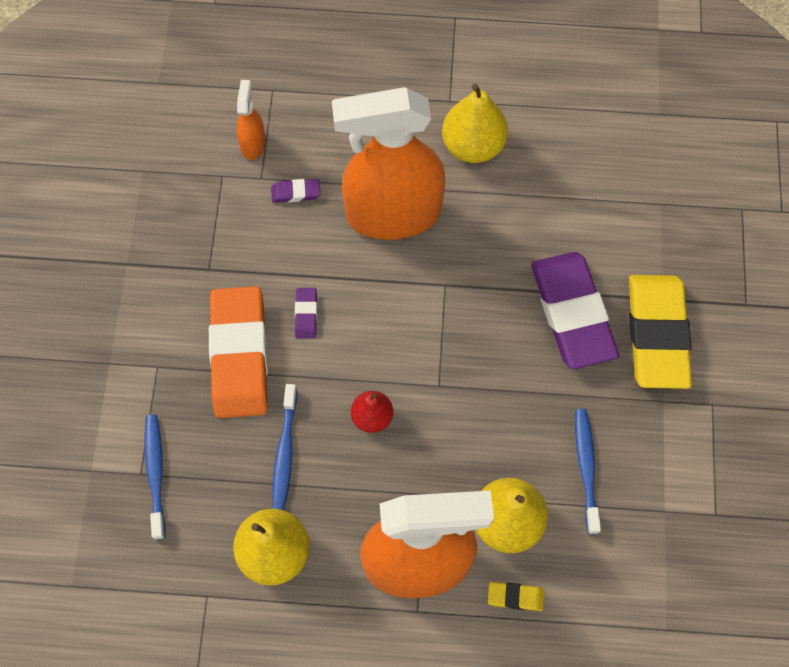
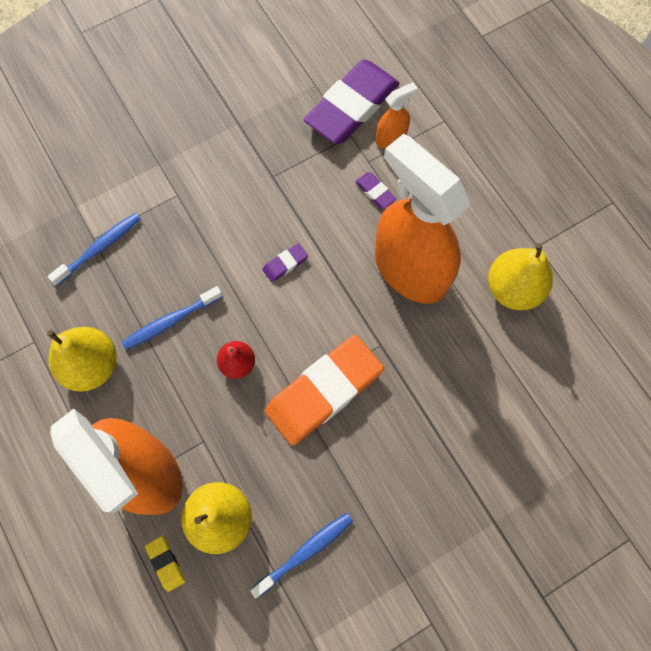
camera: 55 degrees right, 5 degrees up
(239, 355) = (222, 241): orange eraser -> orange eraser (323, 391)
(572, 313) = (428, 457): purple eraser -> purple eraser (352, 106)
(657, 334) = (460, 538): yellow eraser -> none

